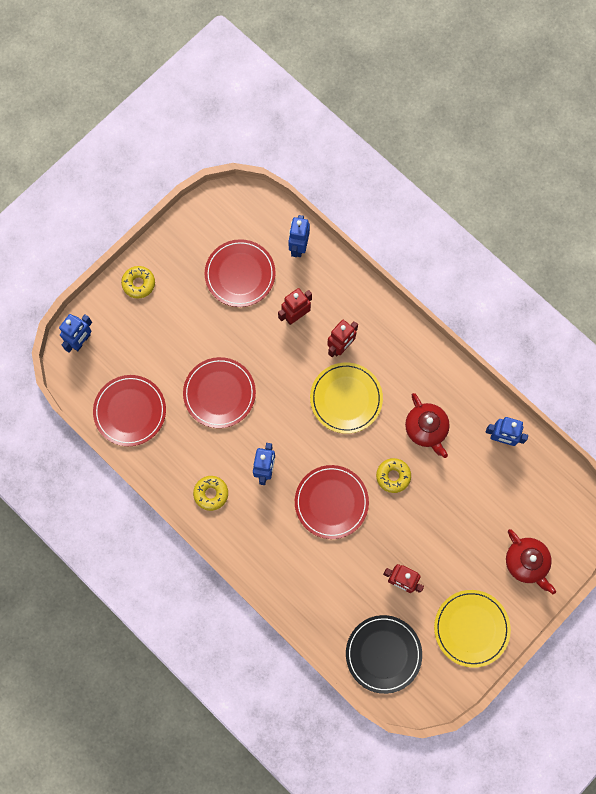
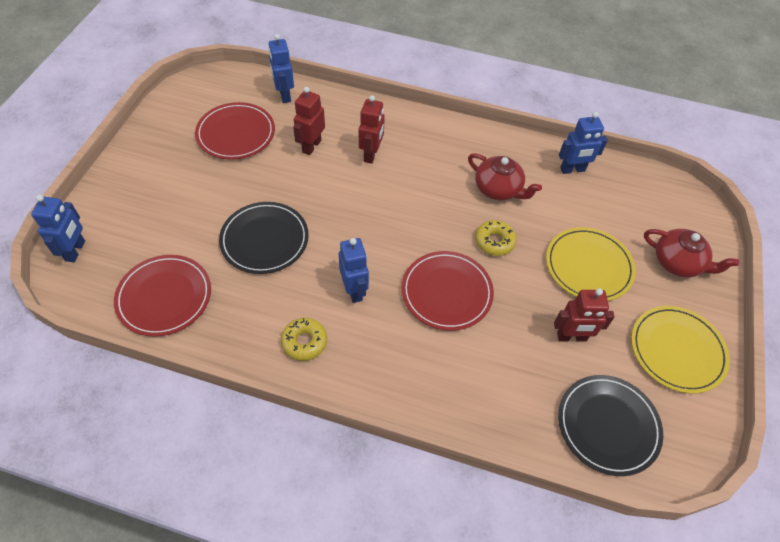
camera: 30 degrees left, 20 degrees down
(138, 283) = (126, 177): yellow donut -> none
(219, 393) = (264, 240): red plate -> black plate
(346, 398) = (403, 194): yellow plate -> yellow plate (588, 266)

